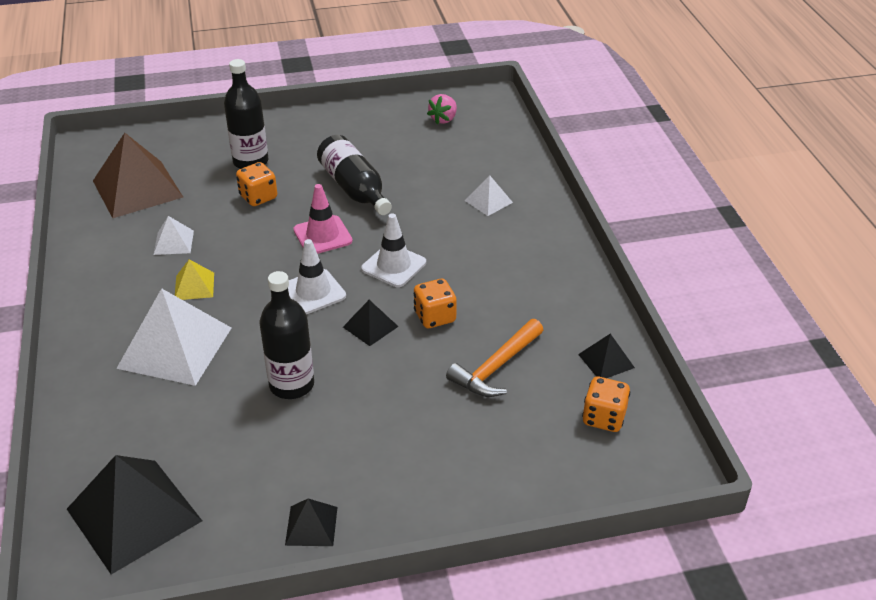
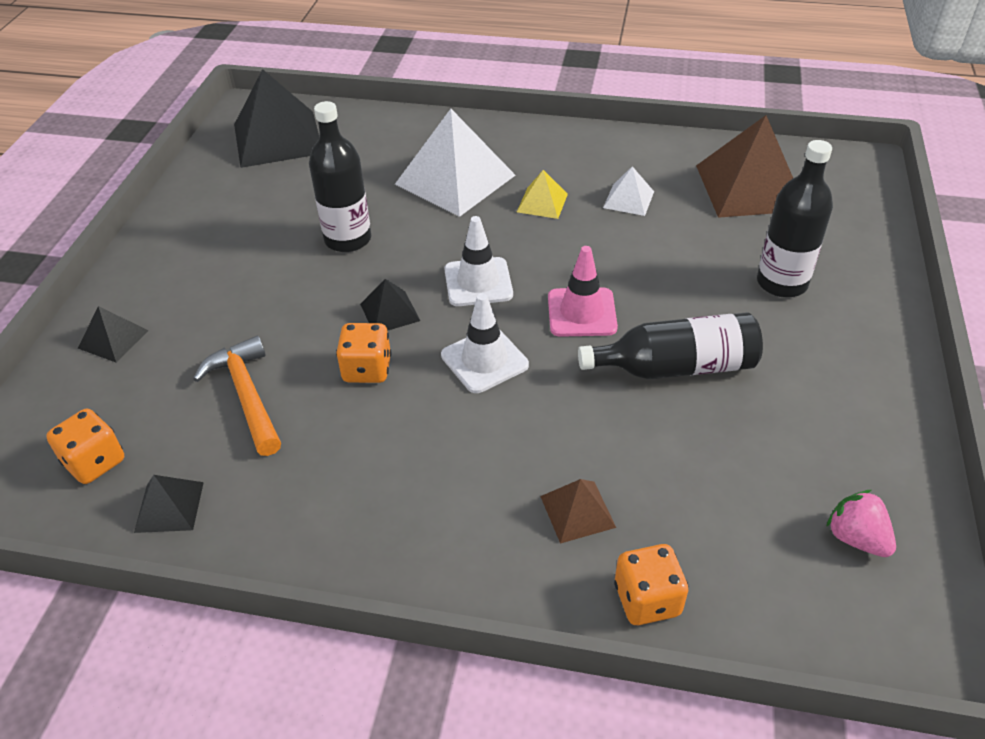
camera: 115 degrees right, 5 degrees up
(258, 197) = (692, 275): orange dice -> orange dice (647, 599)
(311, 526) = (179, 219): black pyramid -> black pyramid (113, 339)
(488, 201) = (577, 511): white pyramid -> brown pyramid

